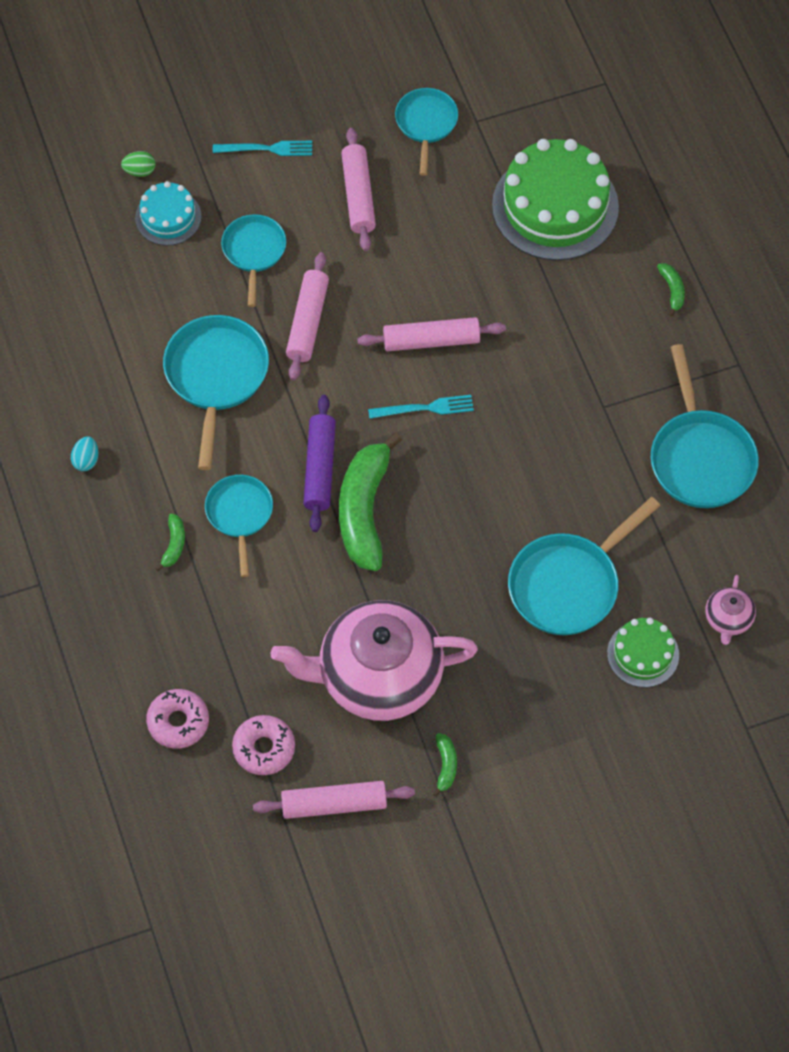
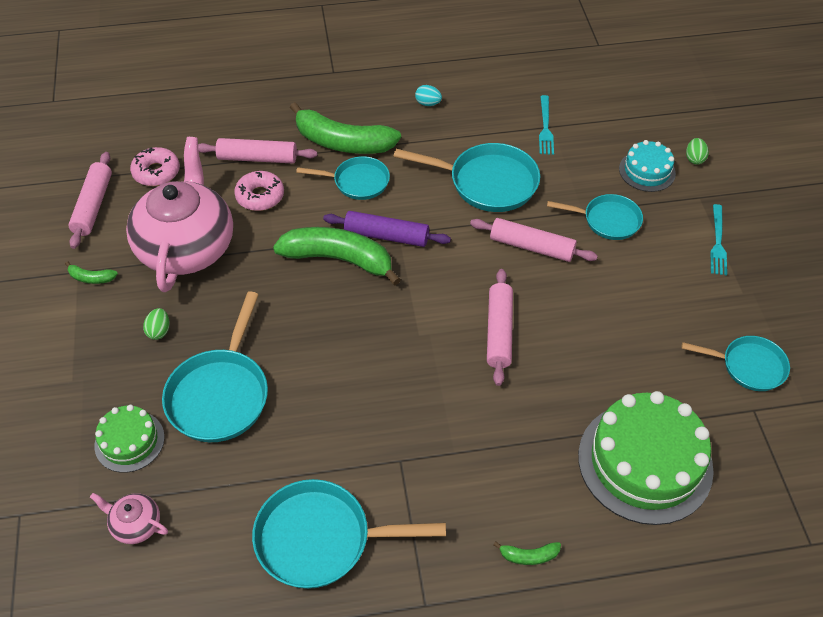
camera: 100 degrees right, 10 degrees down
(174, 545) = (342, 142): green banana -> green banana, size x2.40
(178, 722) = (198, 129): pink donut -> pink donut (260, 196)
(358, 195) = (664, 300): pink rolling pin -> pink rolling pin (257, 158)
(425, 408) = (428, 316): turquoise fork -> turquoise fork (545, 127)
(503, 668) = (159, 331): none -> green egg
(568, 584) = (220, 394): turquoise pan -> turquoise pan turned 135 degrees counterclockwise

